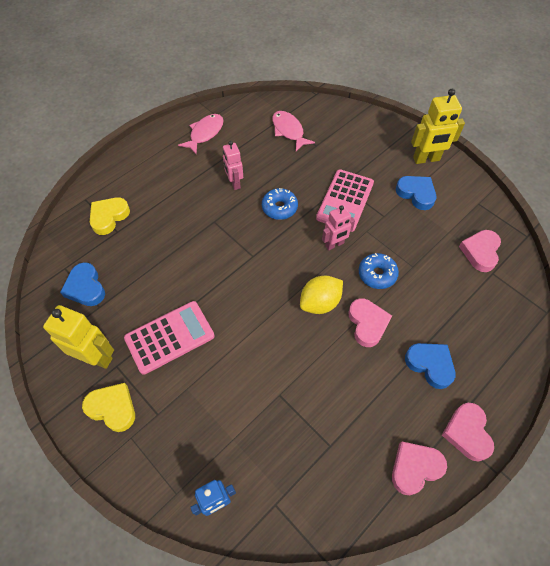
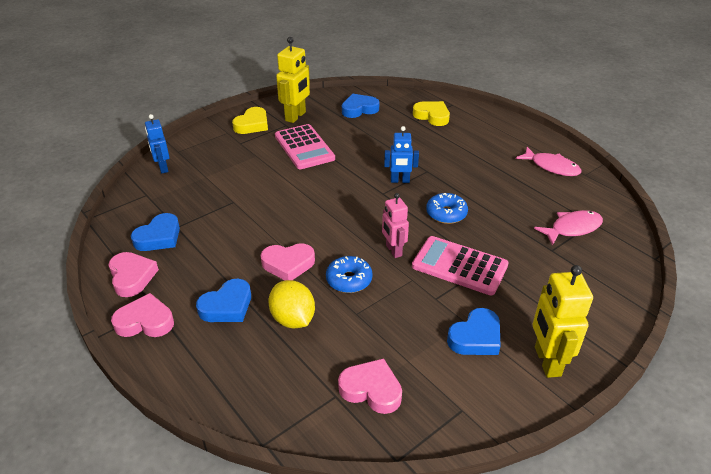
camera: 95 degrees right, 20 degrees down
(231, 243) = (400, 181): none -> blue robot
(234, 183) = (479, 184): pink robot -> none
(320, 303) = (320, 233): yellow lemon -> yellow lemon (293, 319)
(350, 460) = (159, 237): none -> blue heart

